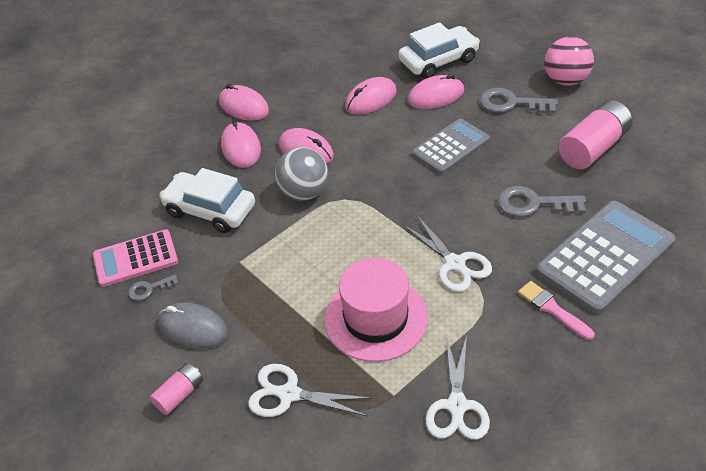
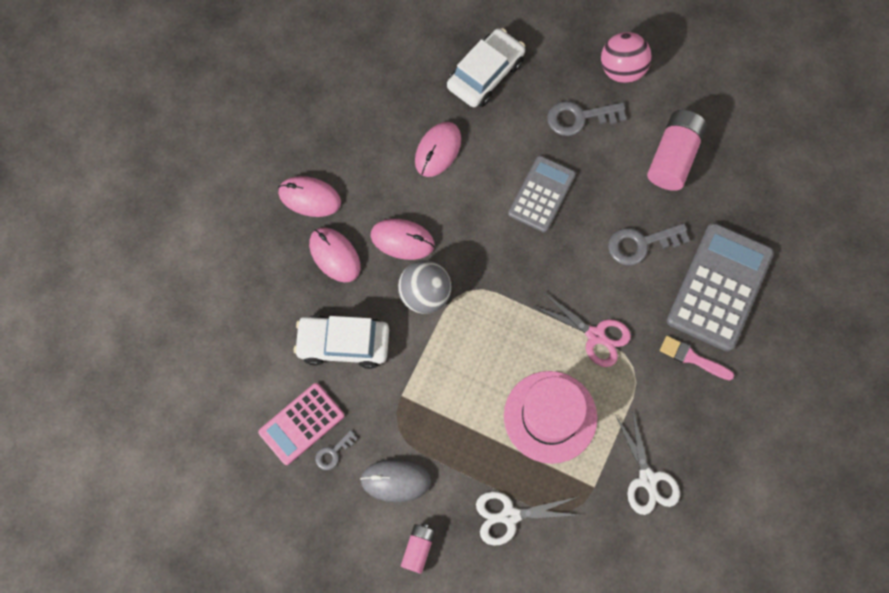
camera: 25 degrees left, 25 degrees up
(436, 96) = (501, 127): pink mouse -> none
(455, 264) = (595, 335): white scissors -> pink scissors

